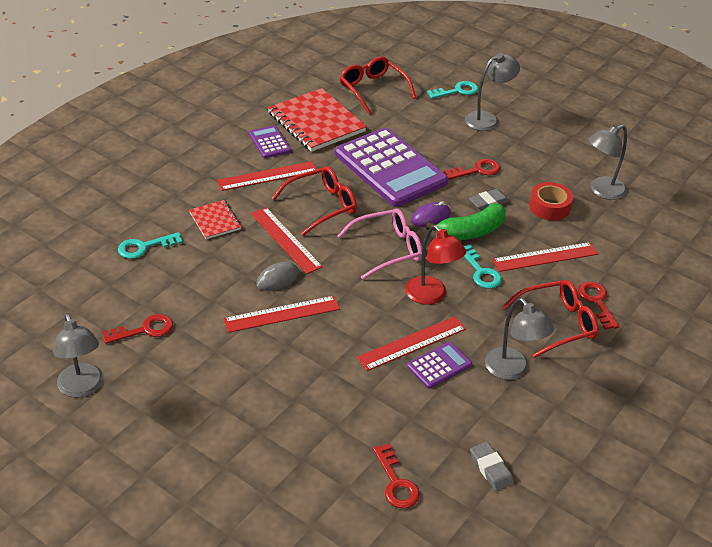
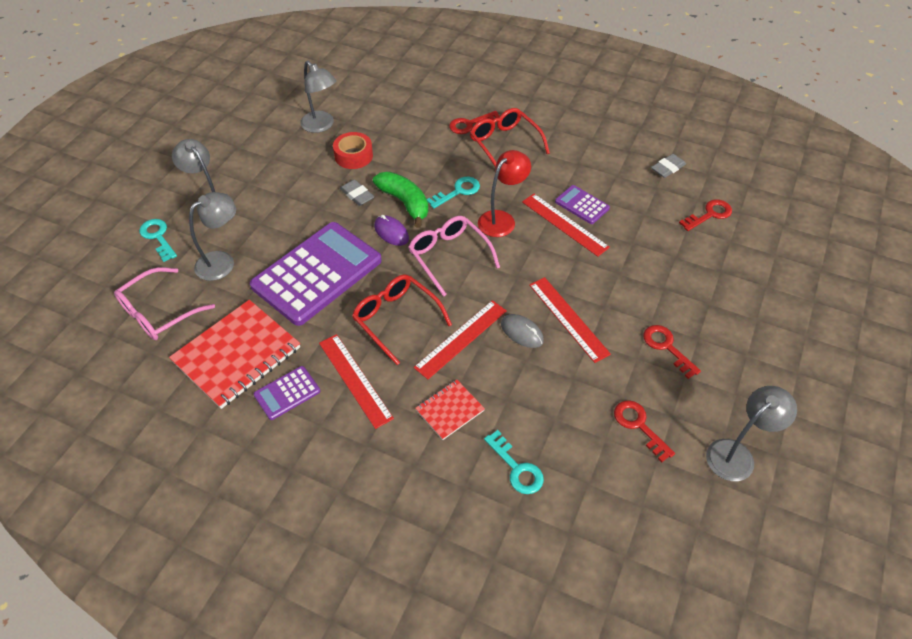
camera: 100 degrees left, 10 degrees up
(372, 89) = (158, 312): red glasses -> pink glasses
(477, 170) = (307, 207): red key -> red key (666, 347)
(512, 370) = (567, 164): grey lamp -> grey lamp (222, 261)
(545, 257) = (424, 155): red ruler -> none

